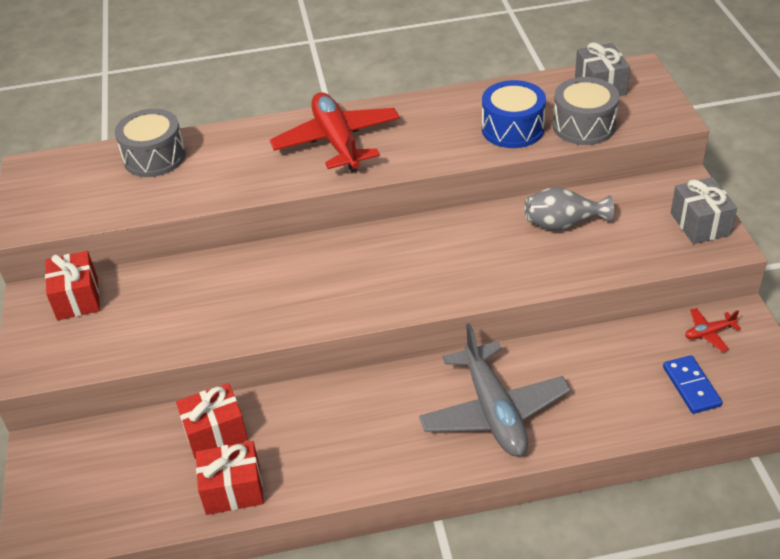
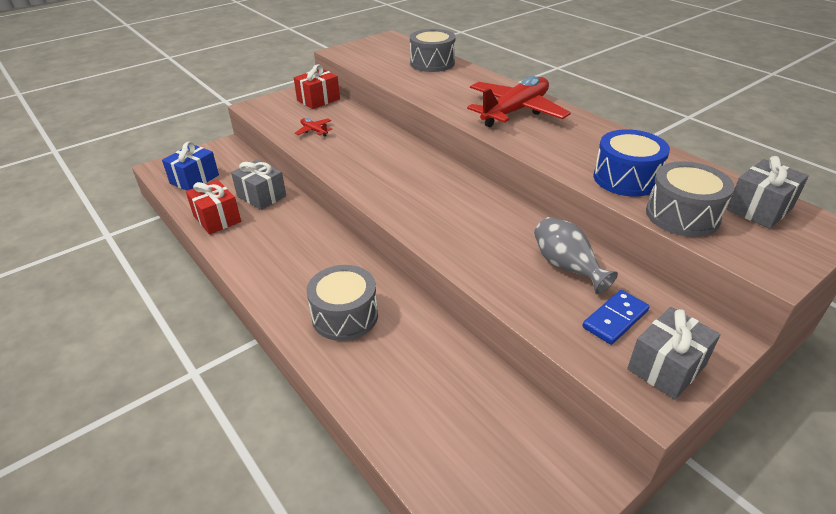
camera: 60 degrees right, 5 degrees down
(108, 500) = (194, 179): none -> blue gift
(215, 433) = (261, 196): red gift -> grey gift
(493, 411) = (345, 316): grey plane -> grey drum
(691, 386) = (455, 452): blue domino -> blue domino (615, 319)
(709, 333) = (545, 447): red plane -> red plane (314, 131)

